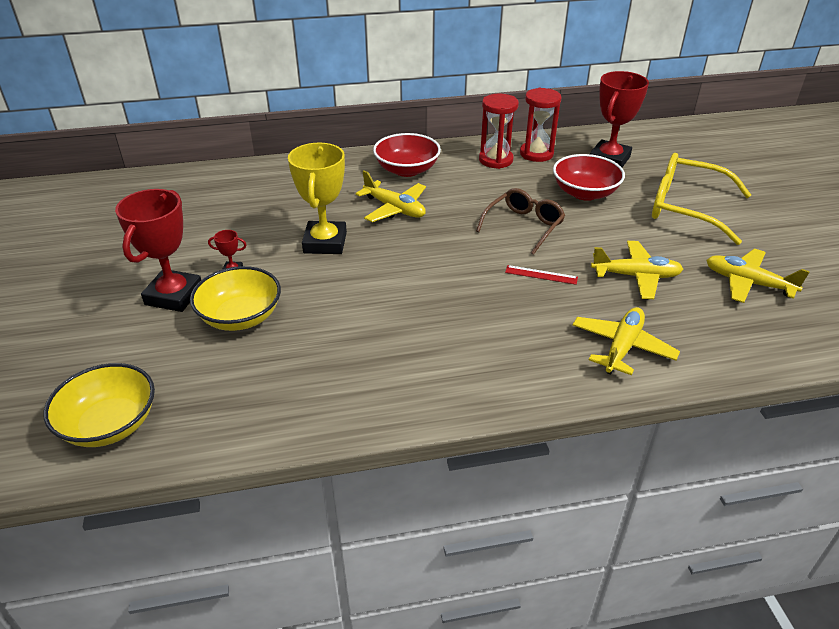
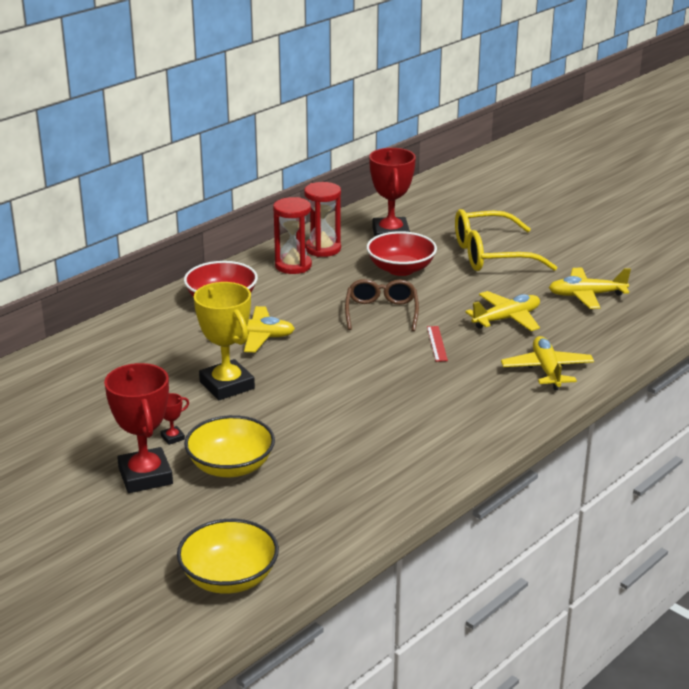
camera: 35 degrees left, 10 degrees down
(541, 275) = (437, 343): red ruler -> red ruler turned 75 degrees counterclockwise

